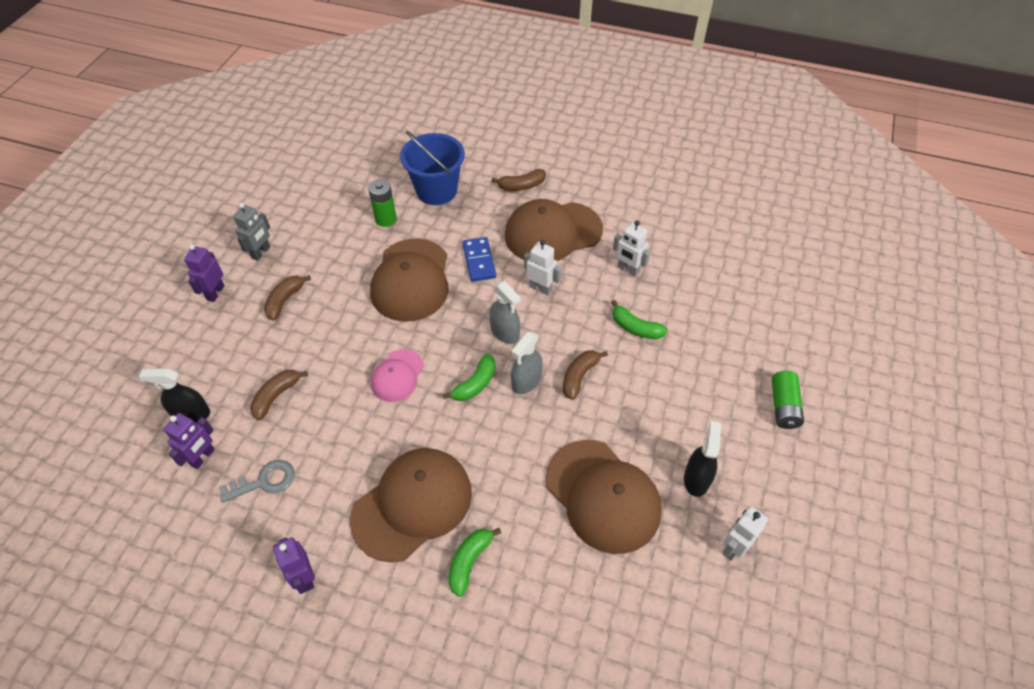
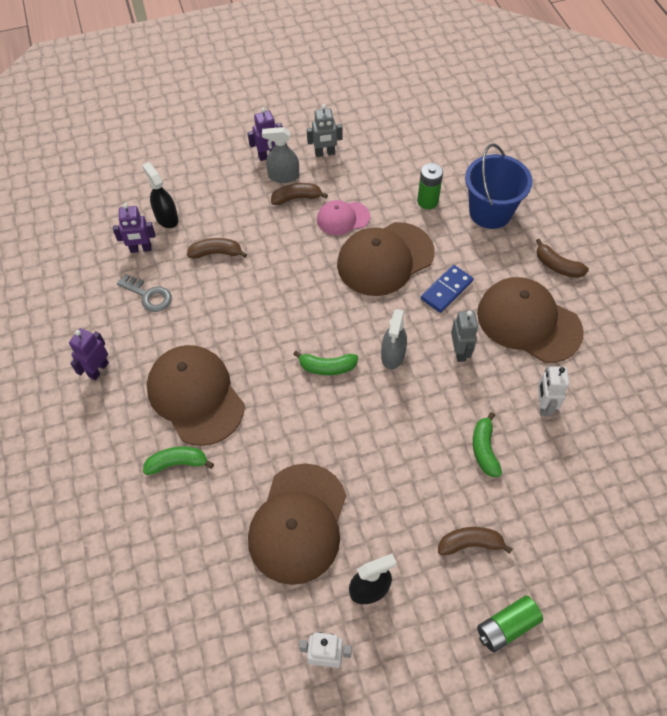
camera: 55 degrees right, 5 degrees up
(397, 376) = (292, 312): pink cap -> pink cap (343, 218)
(412, 504) = (195, 396): brown cap -> brown cap turned 135 degrees counterclockwise
(526, 381) = (359, 400): grey spray bottle -> grey spray bottle (283, 176)
(540, 288) = (460, 352): white robot -> grey robot
(579, 376) = (396, 436): brown banana -> brown banana (470, 543)

